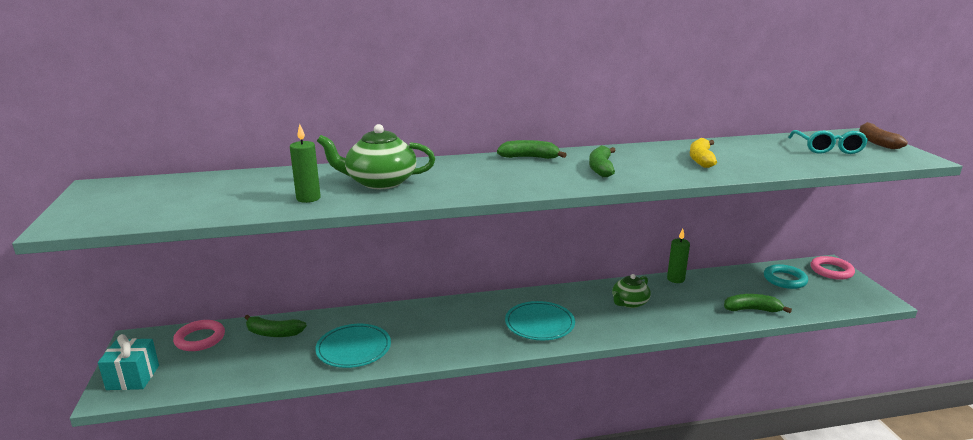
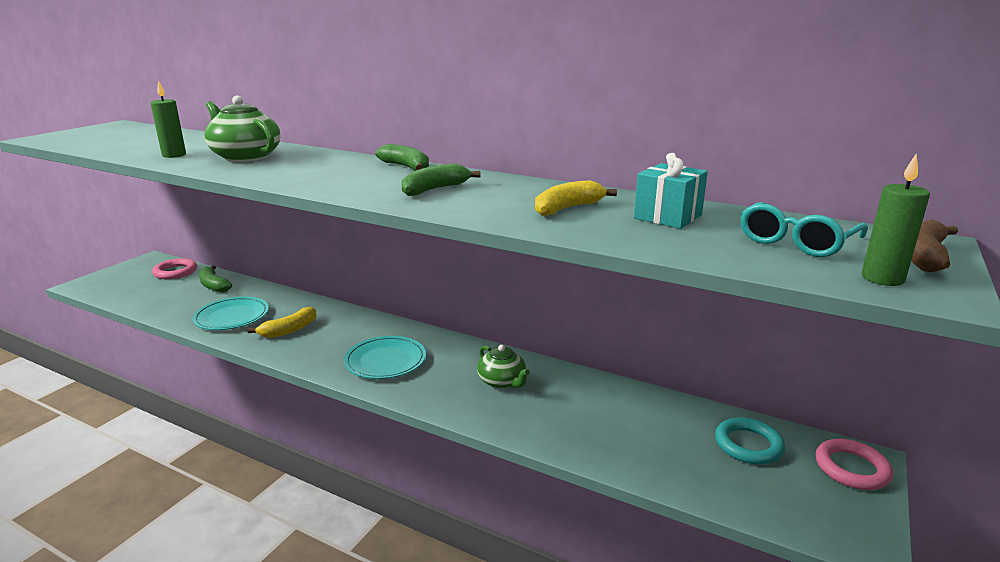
camera: 40 degrees right, 0 degrees up
(133, 377) = (106, 280): turquoise gift -> turquoise gift (668, 217)
(426, 336) = (289, 330): none -> yellow banana
(629, 303) = (502, 381): green teapot -> green teapot turned 120 degrees counterclockwise
(675, 279) = (600, 382): green candle -> green candle (882, 278)
(752, 310) = (628, 454): green banana -> none

